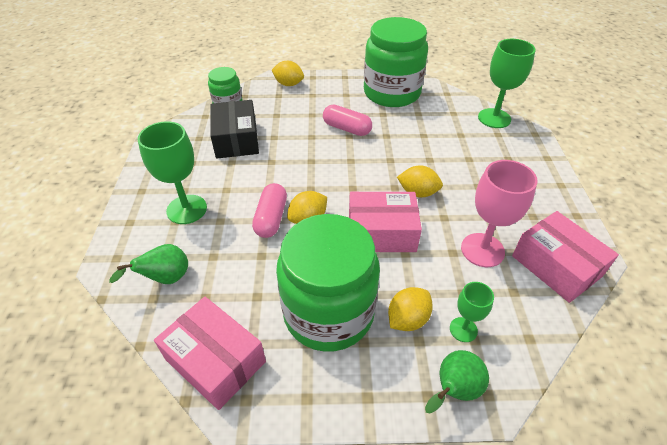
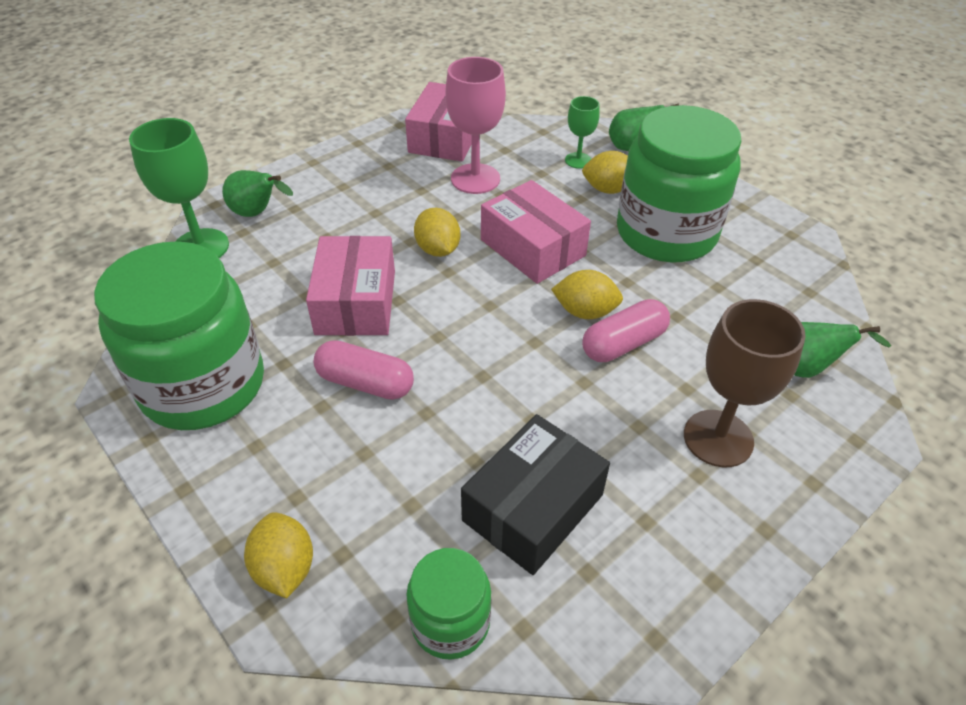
camera: 130 degrees left, 0 degrees up
(187, 209) = (718, 438): green goblet -> brown goblet
(215, 360) = (799, 270): pink box -> pink box (356, 302)
(346, 128) = (365, 383): pink capsule -> pink capsule turned 60 degrees counterclockwise
(512, 144) = (257, 213): none -> green pear

